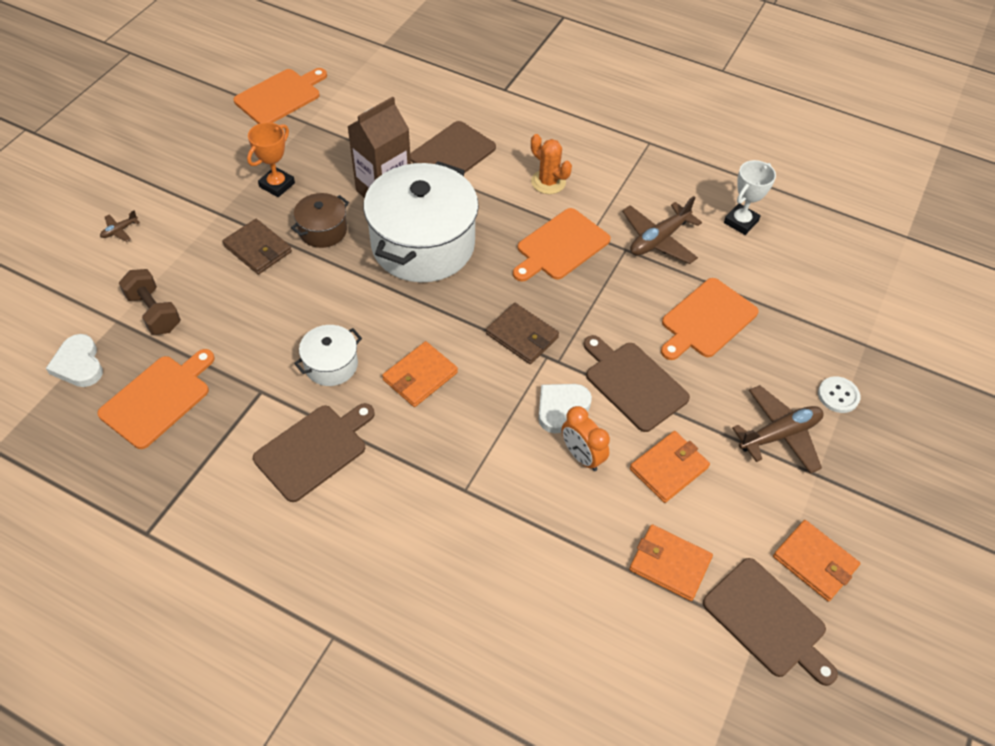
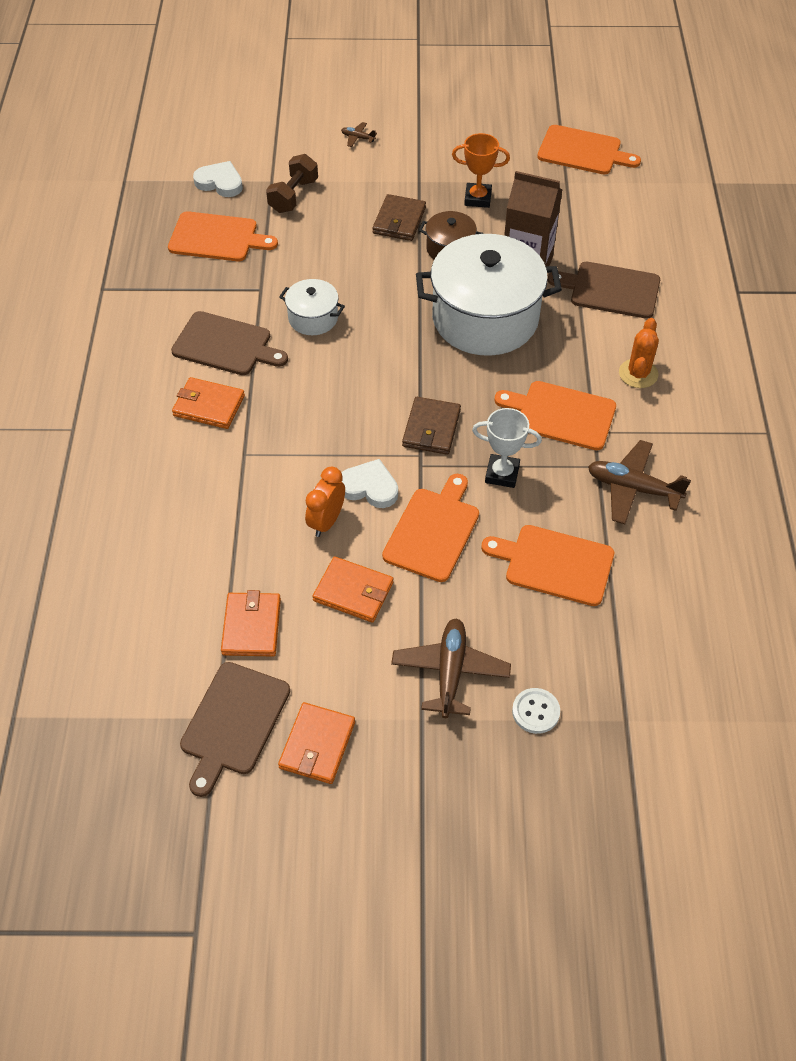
camera: 65 degrees right, 0 degrees up
(79, 364) = (220, 182): white heart -> white heart turned 75 degrees clockwise
(420, 376) = (339, 378): orange wallet -> orange wallet (209, 406)
(633, 383) = (433, 531): brown cutting board -> orange cutting board
(741, 222) = (717, 551): white trophy -> white trophy (502, 474)
(779, 434) = (450, 672): brown plane -> brown plane turned 120 degrees counterclockwise

